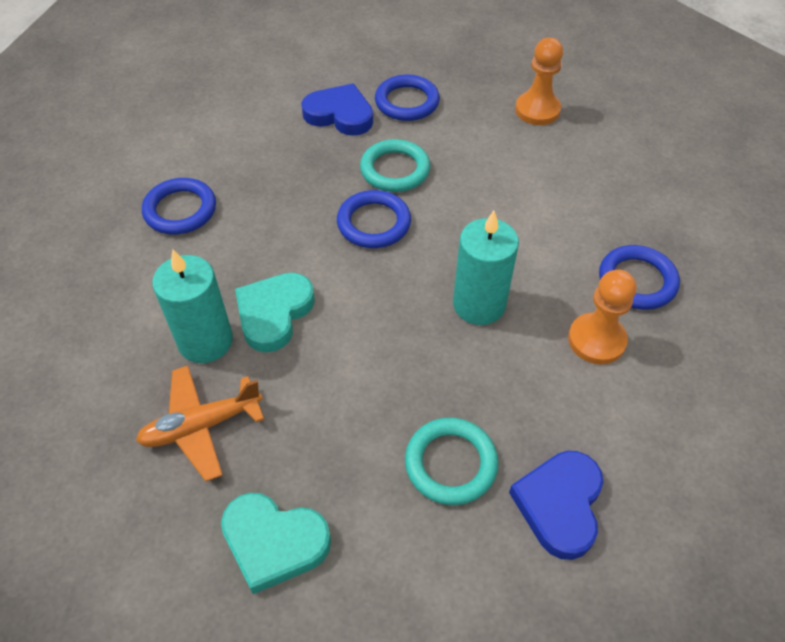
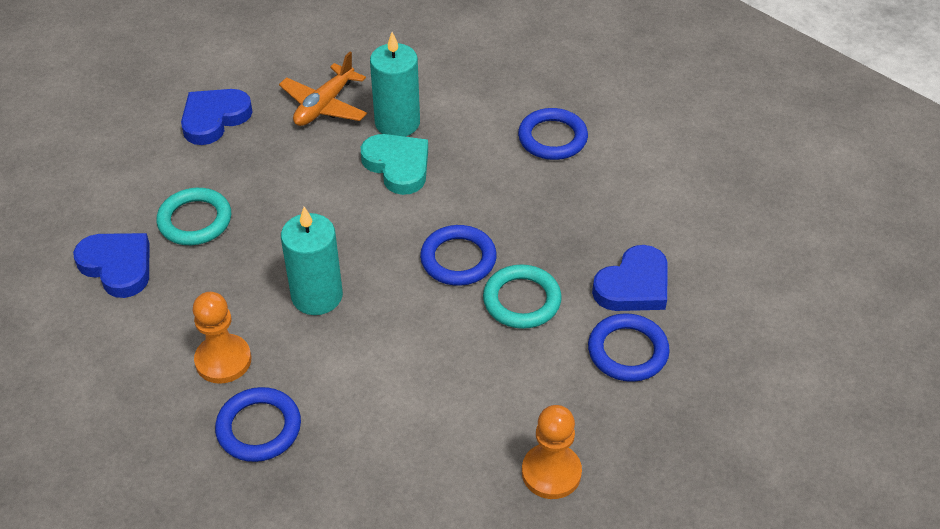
camera: 115 degrees right, 5 degrees down
(201, 426) = (324, 105): orange plane -> orange plane turned 150 degrees counterclockwise
(274, 542) = (214, 119): turquoise heart -> blue heart

